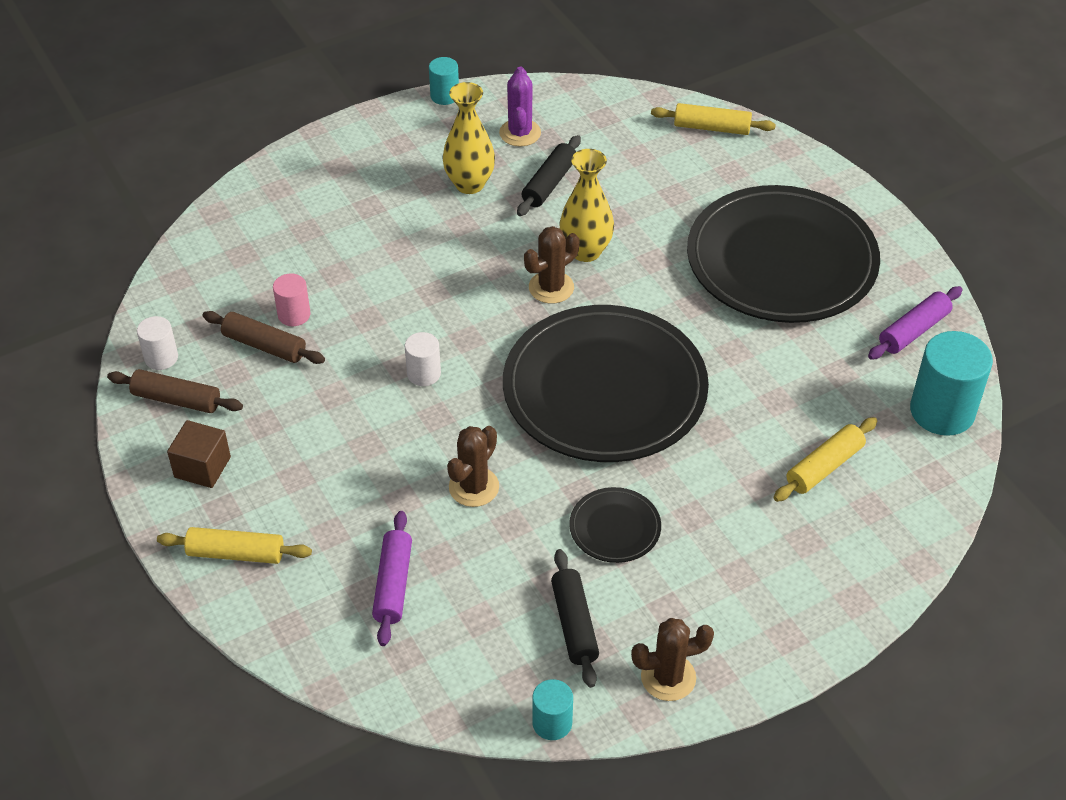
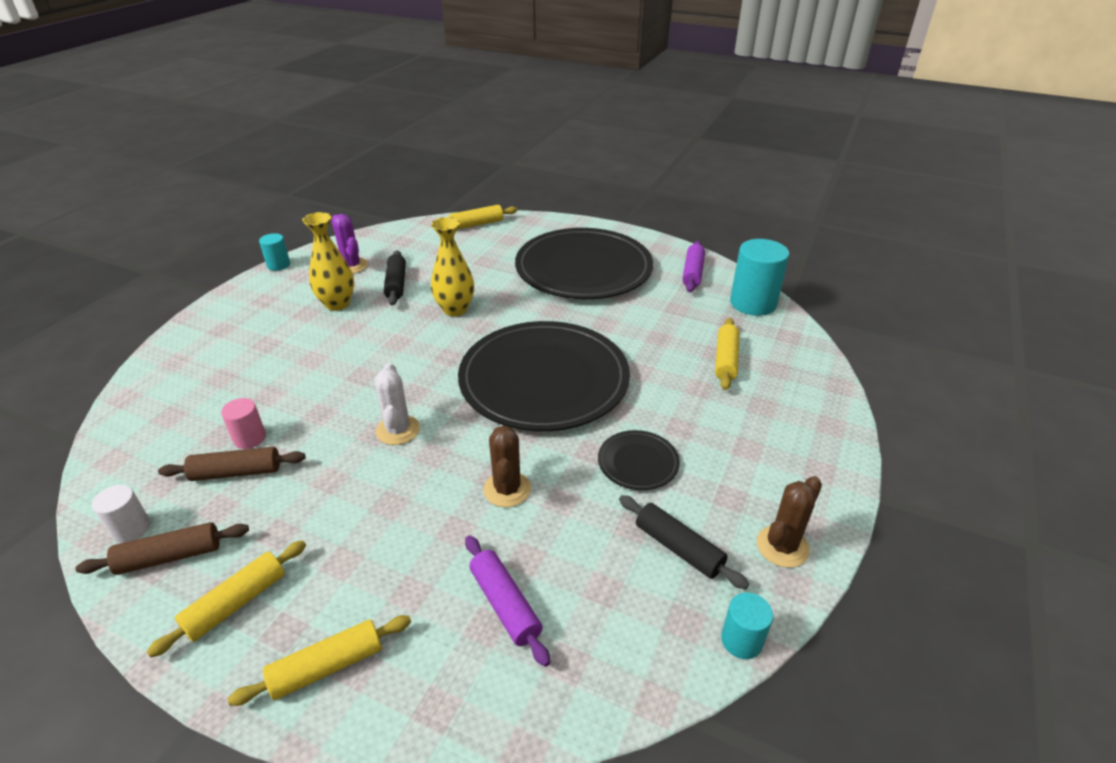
camera: 35 degrees left, 10 degrees down
(202, 467) = (236, 603): brown cube -> yellow rolling pin
(424, 374) = (398, 430): white cylinder -> white cactus
(551, 287) = (449, 338): brown cactus -> none

